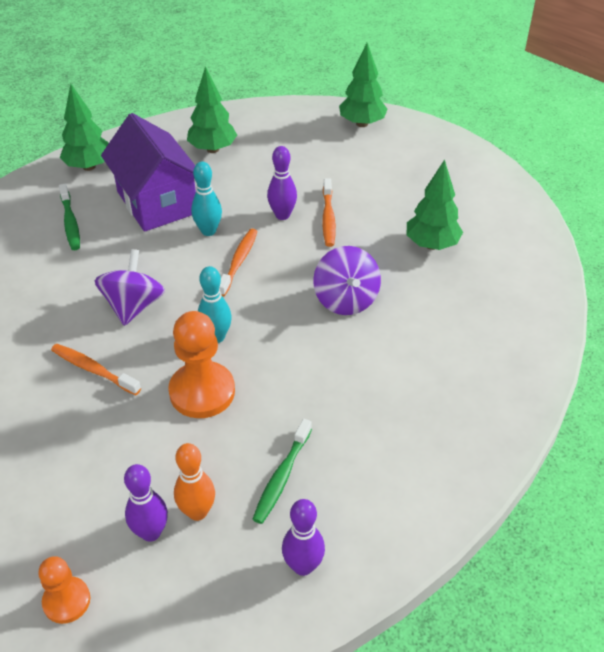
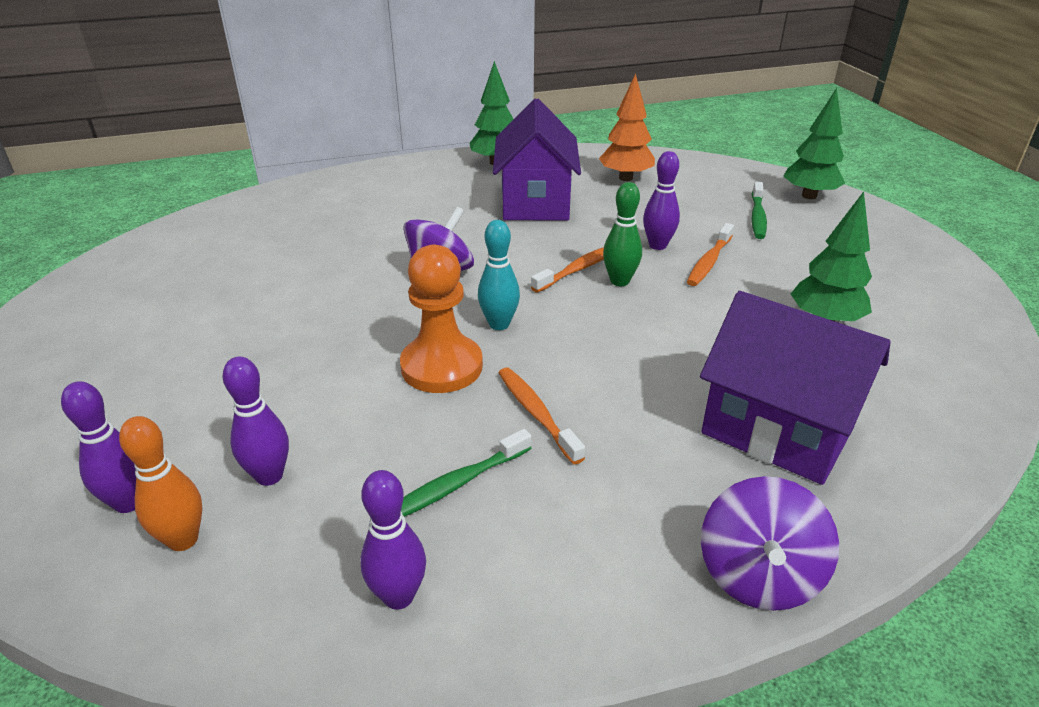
camera: 30 degrees right, 10 degrees down
(66, 601) = (128, 502): orange pawn -> purple bowling pin
(70, 223) = (442, 196): green toothbrush -> green toothbrush (757, 217)
(93, 369) = (355, 310): orange toothbrush -> orange toothbrush (536, 413)
(197, 512) = (334, 478): orange bowling pin -> orange bowling pin (183, 539)
(208, 231) = (567, 237): turquoise bowling pin -> none
(212, 149) = (625, 178): green tree -> orange tree
(276, 261) = (619, 281): none -> green bowling pin
(346, 299) = (674, 339): purple spinning top -> purple spinning top (758, 575)
(448, 347) = (777, 430): none -> purple house

